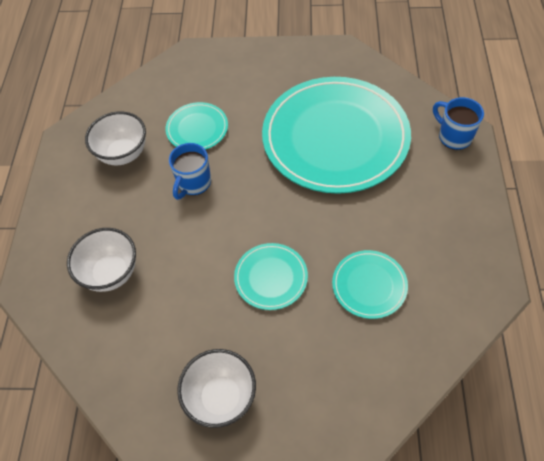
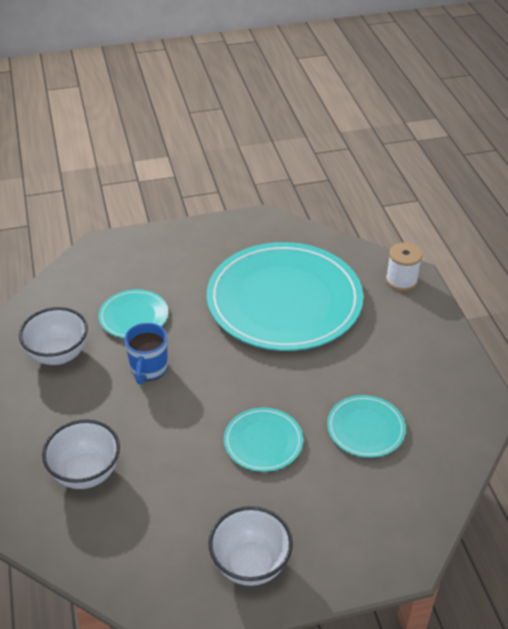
camera: 20 degrees left, 15 degrees down
(454, 136) = (401, 280): blue mug -> white spool

